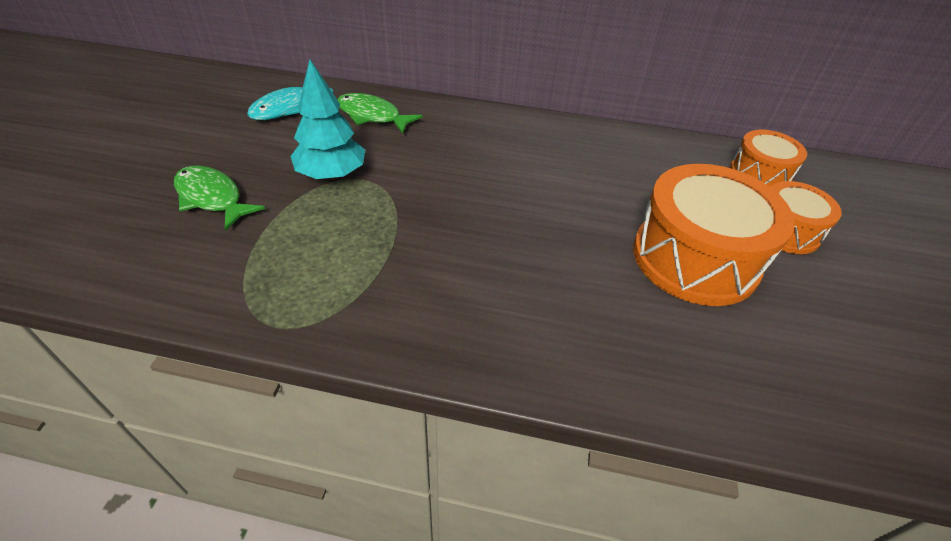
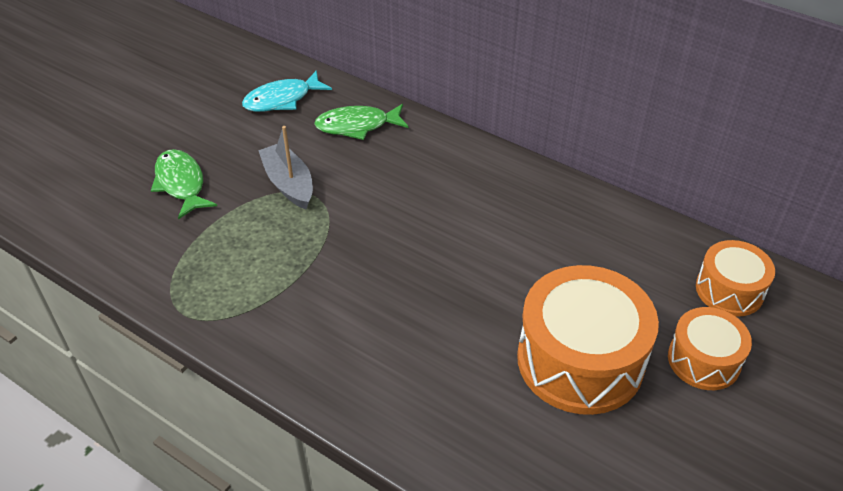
camera: 25 degrees right, 0 degrees up
(332, 174) = (289, 184): turquoise tree -> grey boat
(372, 116) = (357, 126): green fish -> green fish turned 60 degrees counterclockwise

